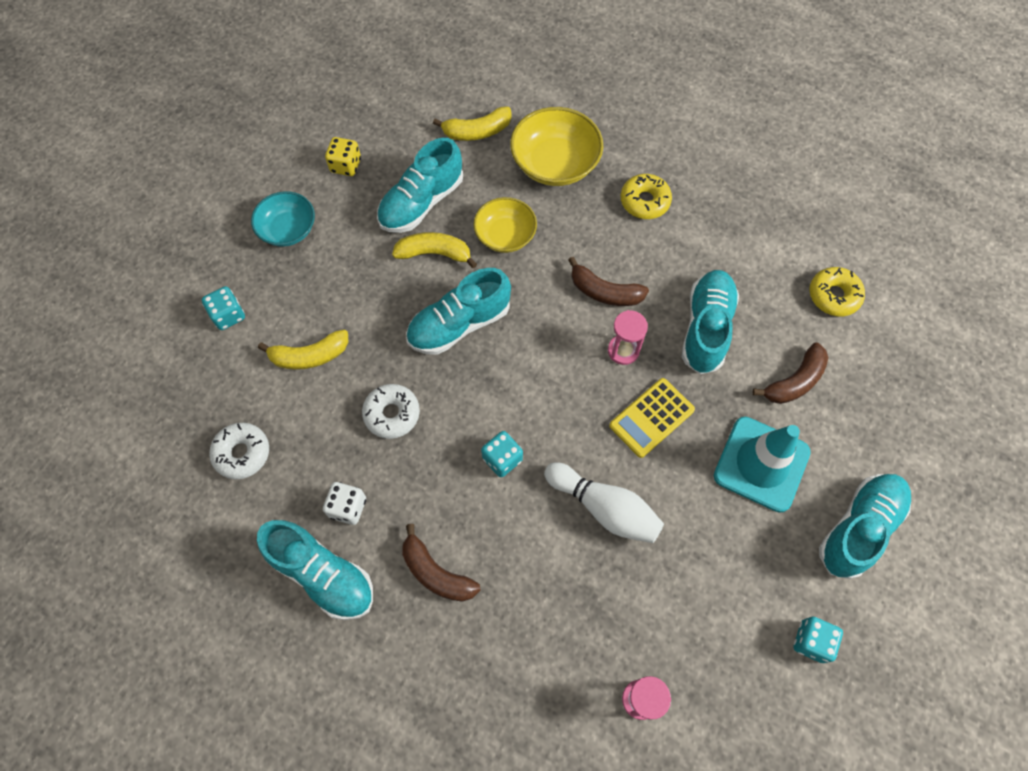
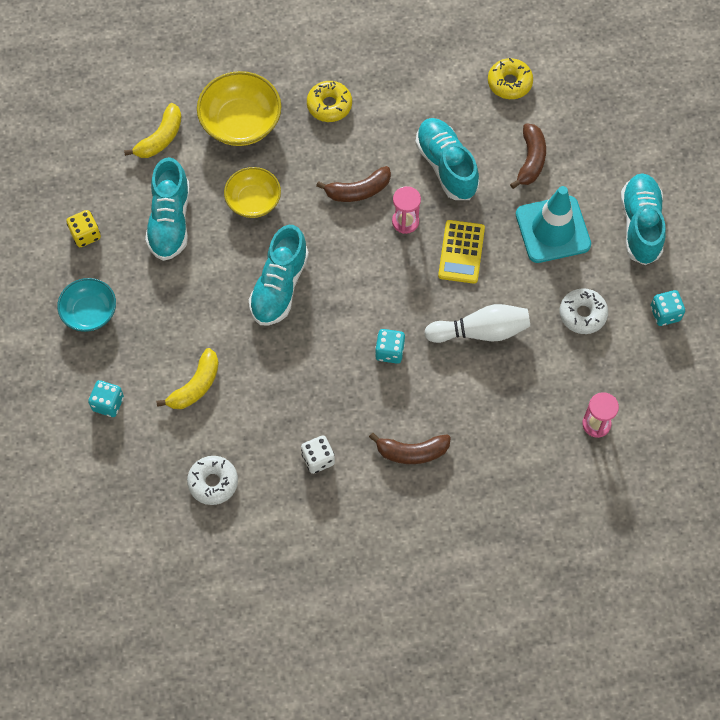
camera: 40 degrees left, 0 degrees up
(322, 574) = (341, 510): turquoise shoe -> none
(392, 414) = (290, 379): white donut -> white donut (582, 314)
(434, 253) = (215, 250): yellow banana -> none

